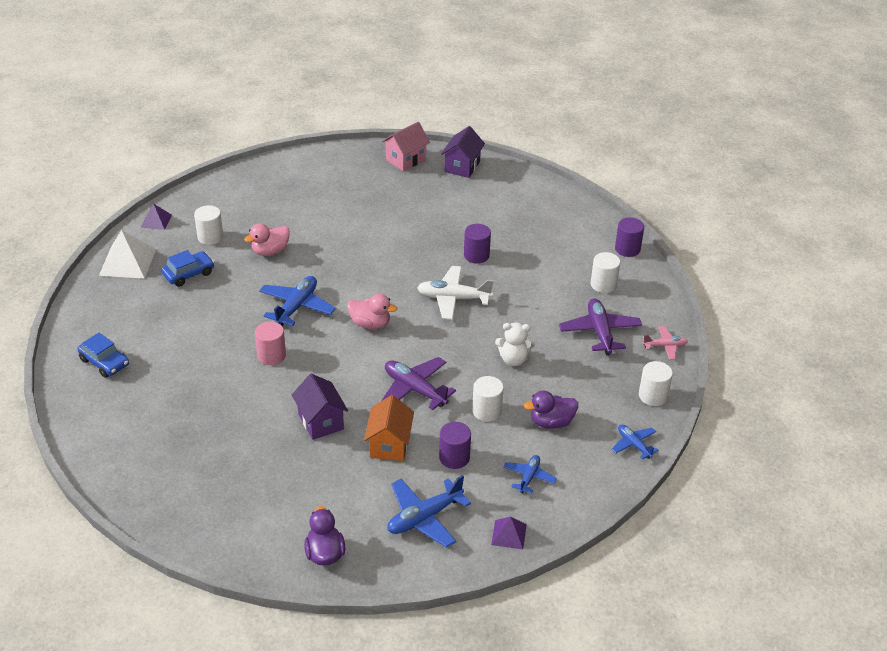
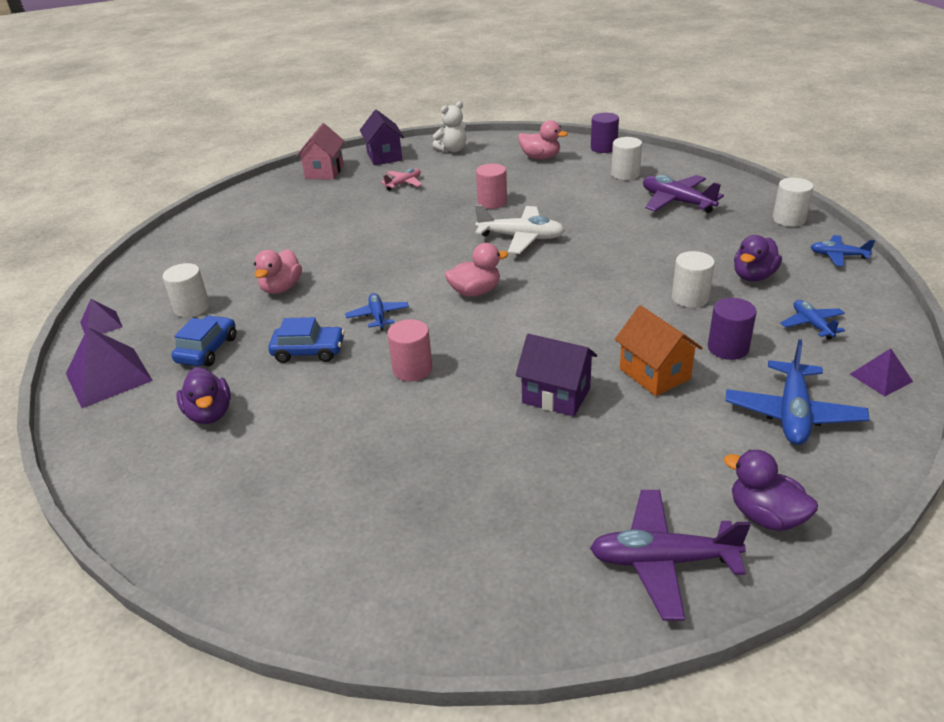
camera: 35 degrees left, 5 degrees down
(104, 362) = (204, 491): blue car -> blue car (309, 351)
(127, 262) = (108, 377): white pyramid -> purple pyramid
(149, 318) = (209, 414): none -> purple duck
(296, 307) = (378, 316): blue plane -> blue plane, size x0.58
(414, 389) = (601, 317): purple plane -> purple plane (662, 561)
(453, 298) = (521, 238): white plane -> white plane turned 135 degrees counterclockwise
(476, 255) = (492, 202): purple cylinder -> pink cylinder
(513, 359) = (645, 252): white teddy bear -> white teddy bear (452, 150)
(567, 231) = (540, 157): none -> pink duck
(665, 346) = (737, 187): pink plane -> pink plane (404, 183)

